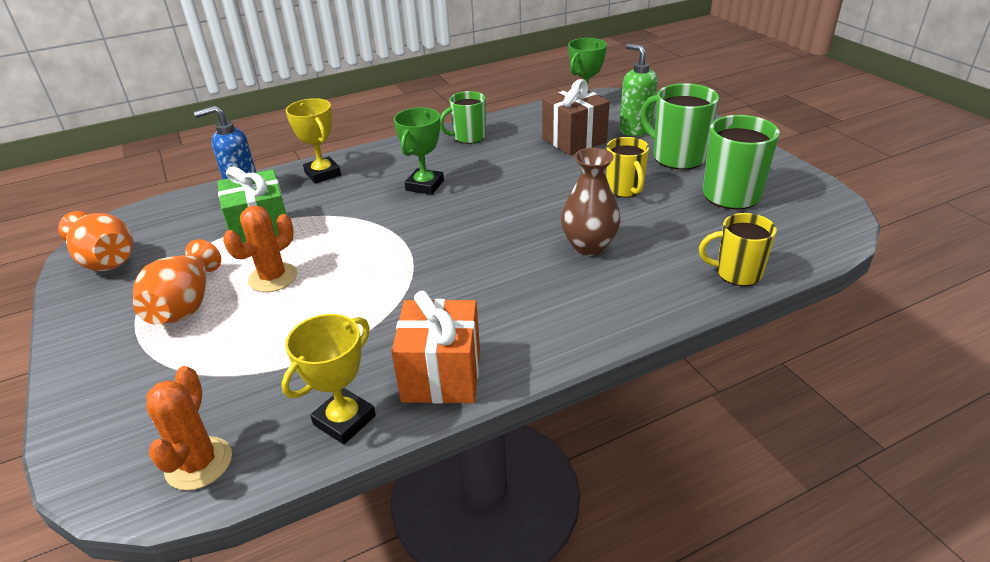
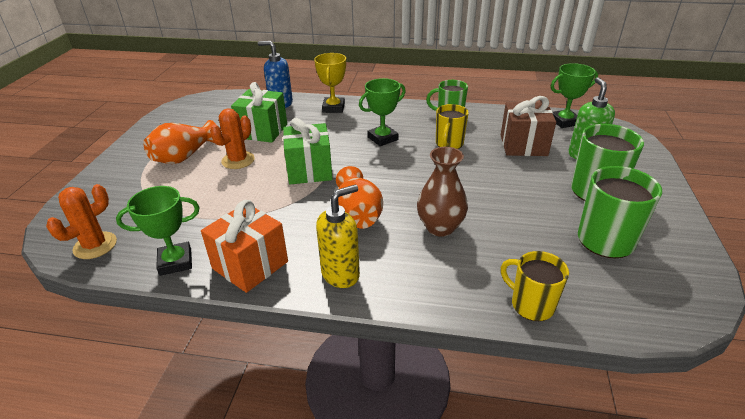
camera: 35 degrees right, 0 degrees up
(106, 260) = (180, 116): orange vase -> orange vase (357, 215)
(273, 277) = (238, 160): orange cactus -> orange cactus turned 45 degrees counterclockwise
(344, 420) = (175, 262): yellow trophy -> green trophy
(382, 251) = (309, 170): none -> green gift
(549, 333) = (341, 274): none -> yellow soap dispenser
(624, 189) = (518, 198): yellow mug -> yellow mug (449, 144)

